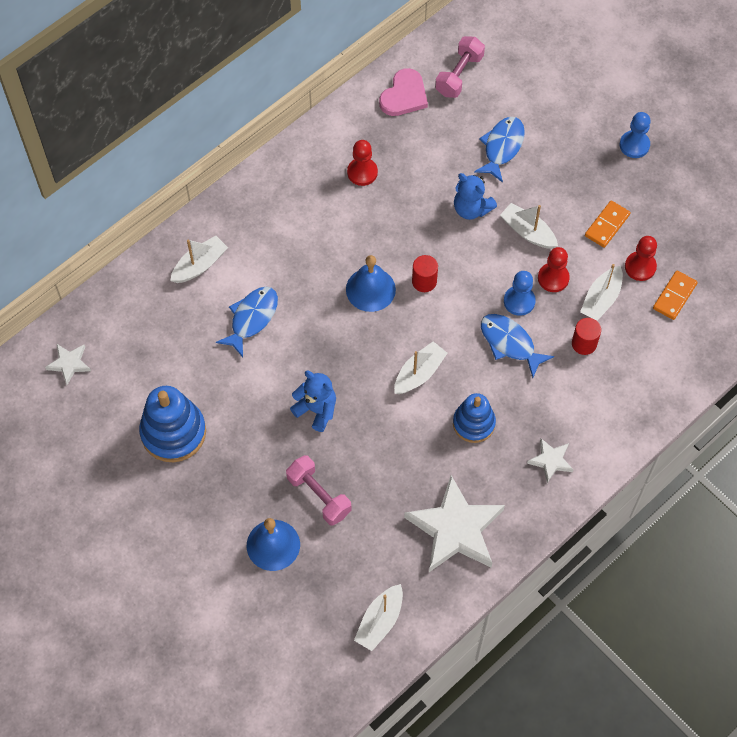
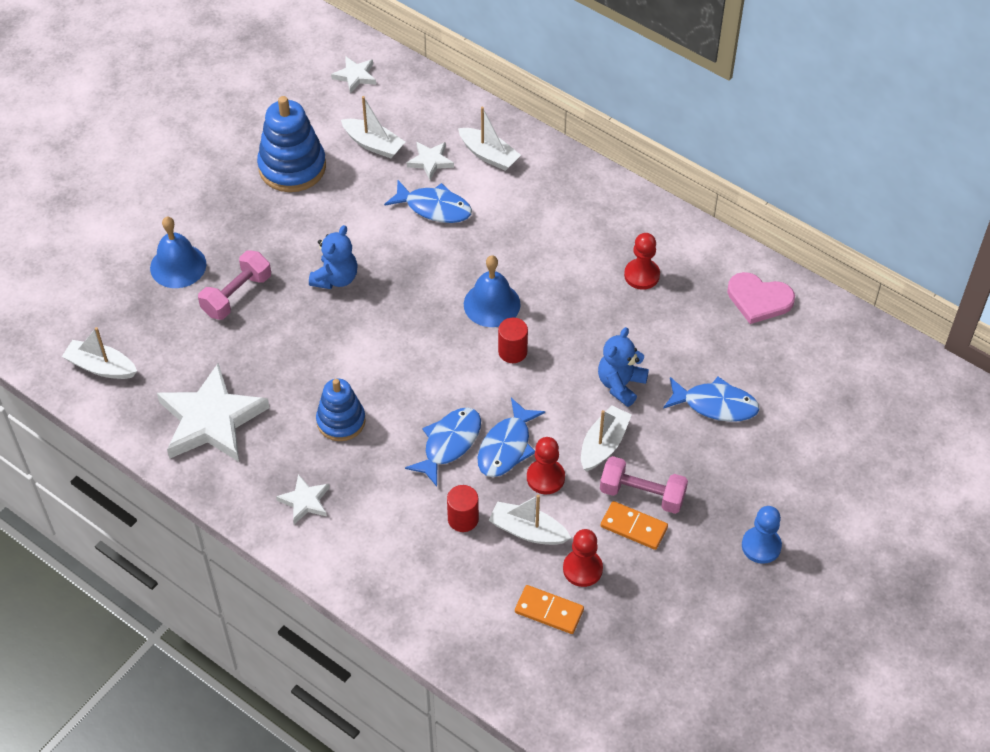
camera: 80 degrees right, 10 degrees down
(195, 314) = (430, 161): none -> white star
(419, 373) = (395, 362): white boat -> white boat (373, 144)
(459, 75) = (806, 349): pink dumbbell -> pink dumbbell (642, 494)
(519, 301) = (506, 446): blue pawn -> blue fish

